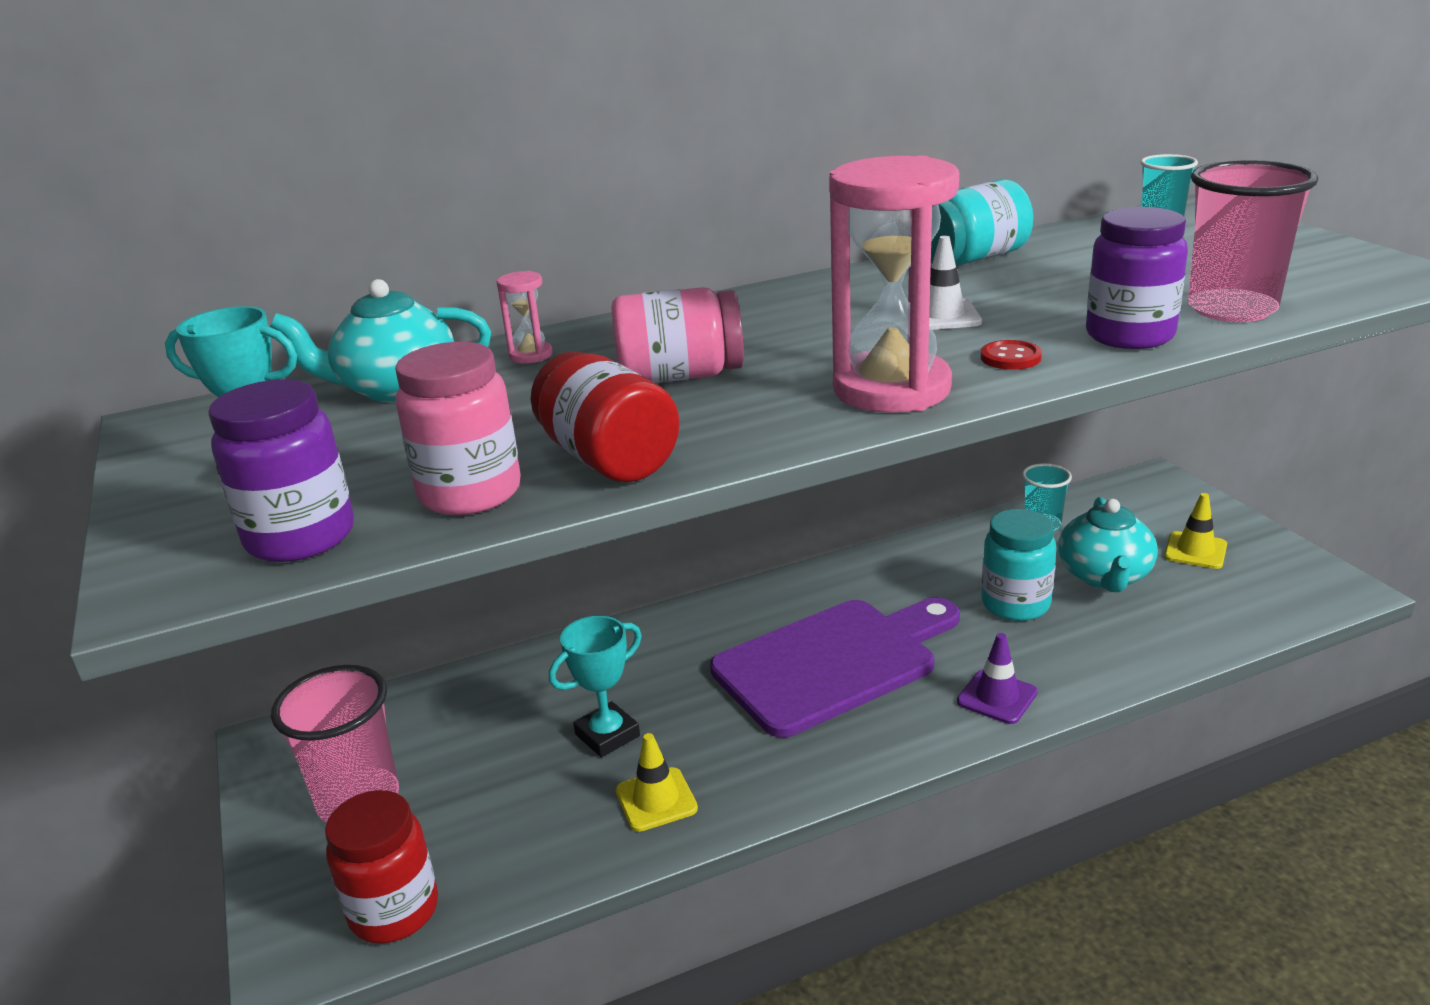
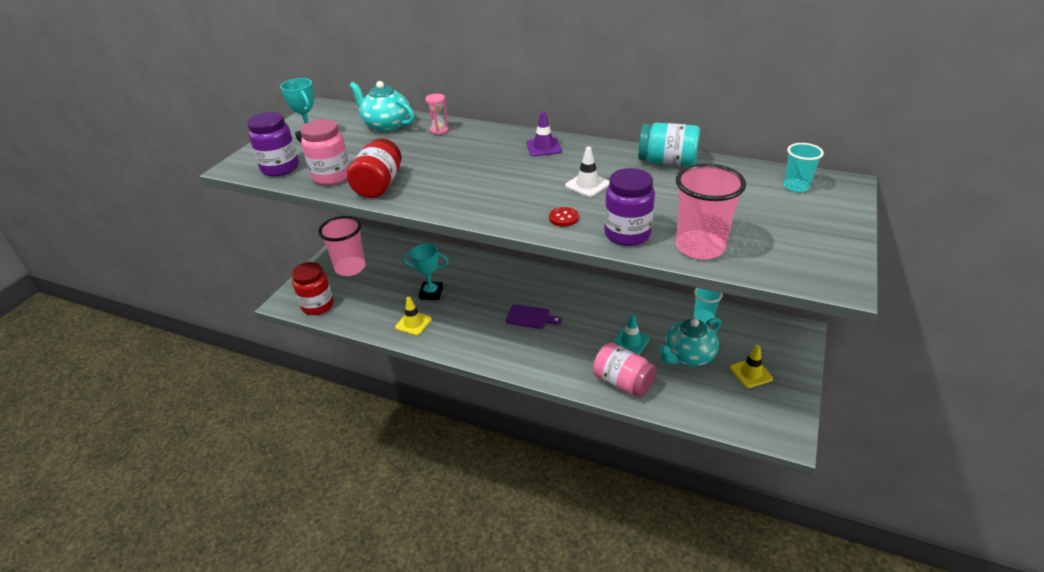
camera: 45 degrees right, 10 degrees up
(679, 376) = (457, 164): pink jar -> pink jar (623, 382)
(833, 662) = (530, 317): purple cutting board -> purple cutting board, size x0.43
(891, 389) = (498, 207): pink hourglass -> none
(997, 697) = (561, 369): purple traffic cone -> purple traffic cone (543, 147)
(1015, 604) = (630, 341): turquoise jar -> turquoise traffic cone

